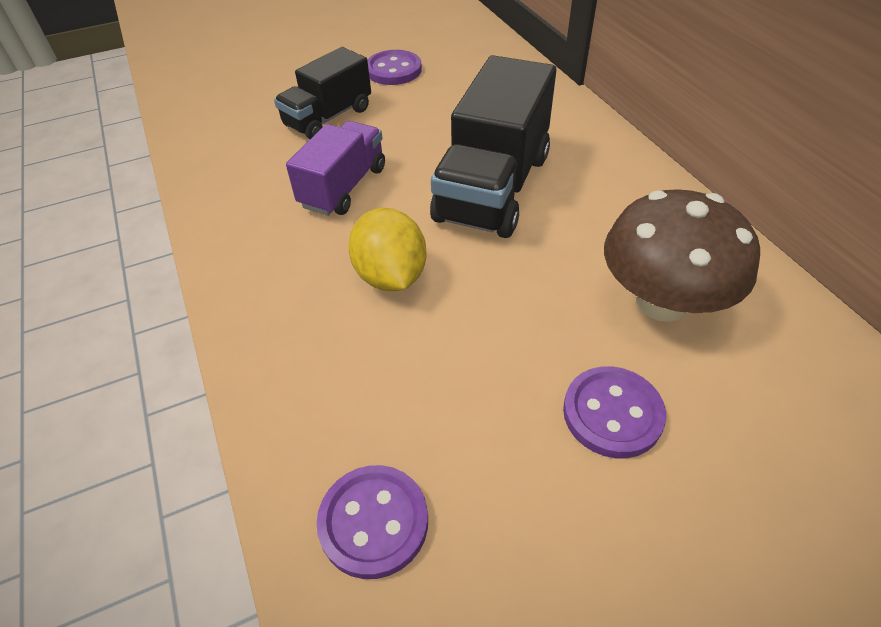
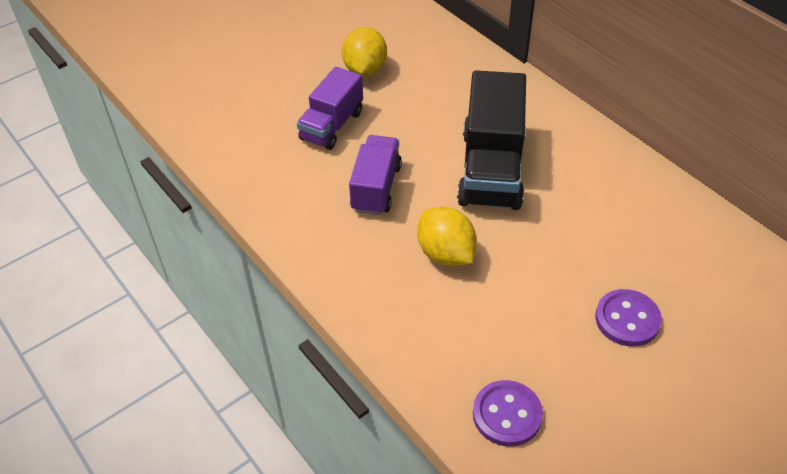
camera: 15 degrees left, 0 degrees up
(328, 117) = (332, 126): black truck -> purple truck
(393, 70) = (365, 70): purple button -> yellow lemon
(661, 301) = (637, 238): brown mushroom -> none

